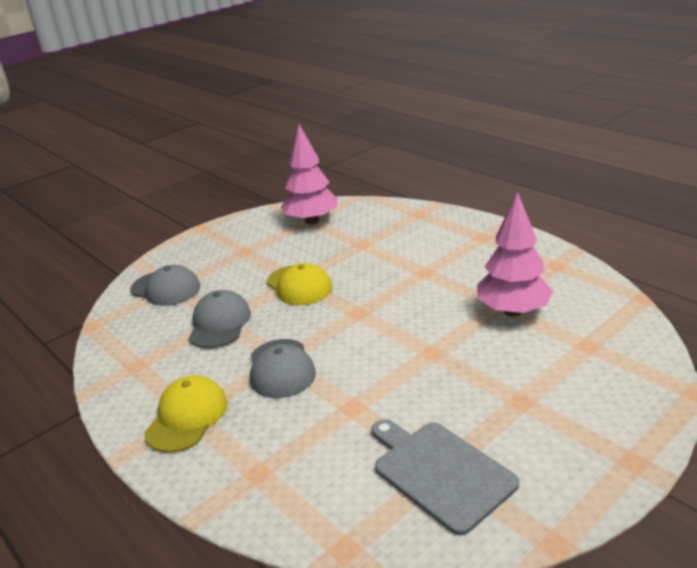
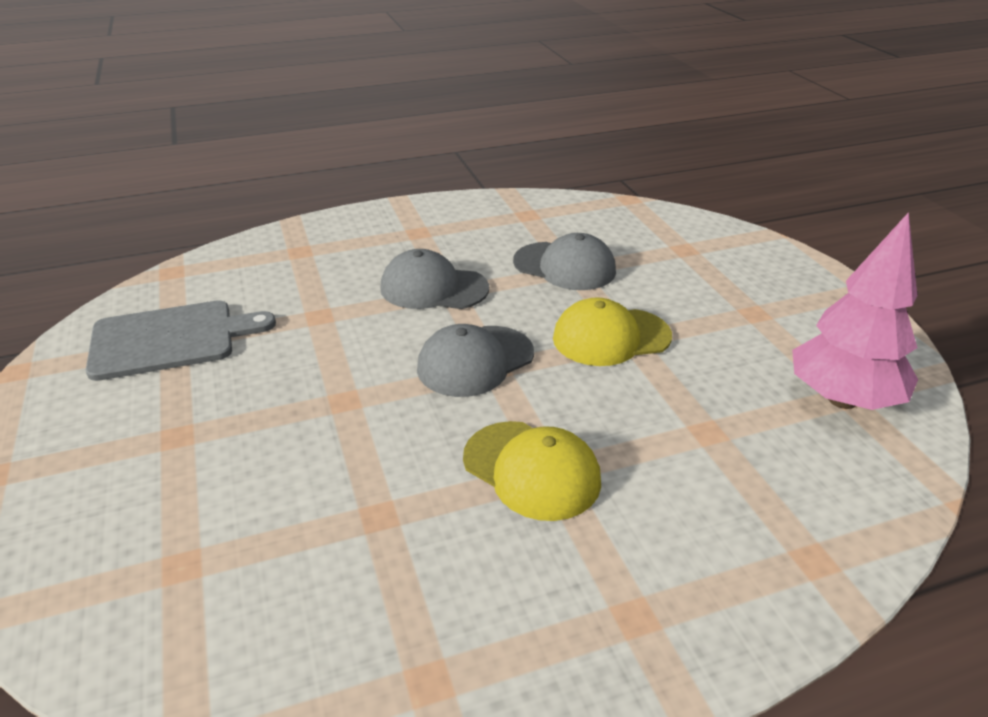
camera: 110 degrees right, 5 degrees up
(165, 288) = (681, 244): grey cap -> grey cap (475, 361)
(187, 417) = (415, 230): yellow cap -> yellow cap (531, 470)
(513, 311) = (347, 524): pink tree -> none

